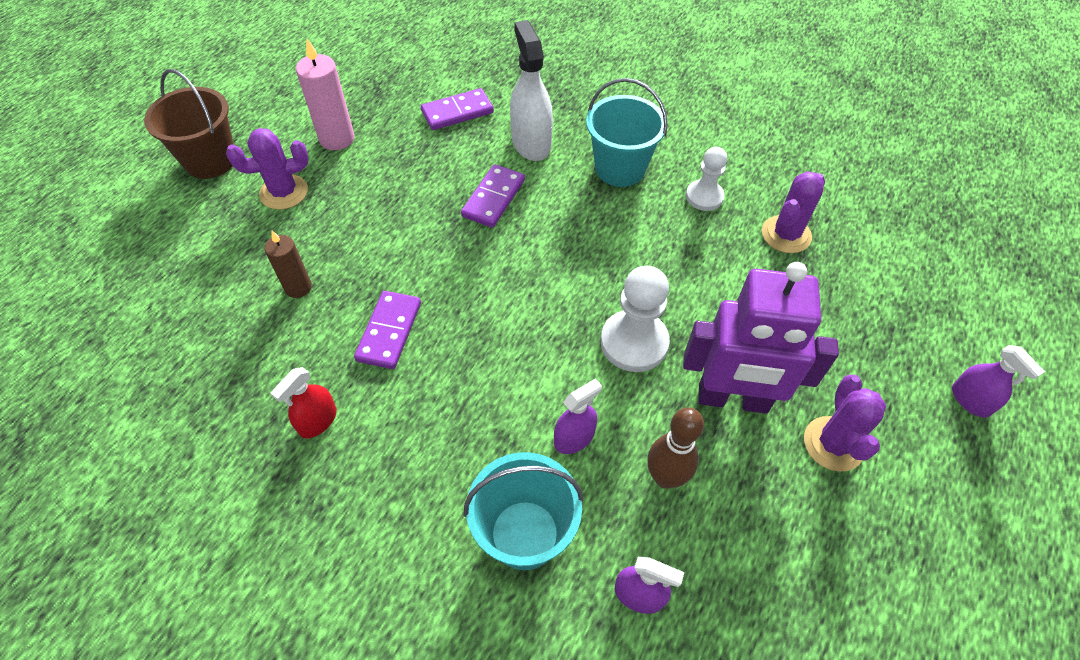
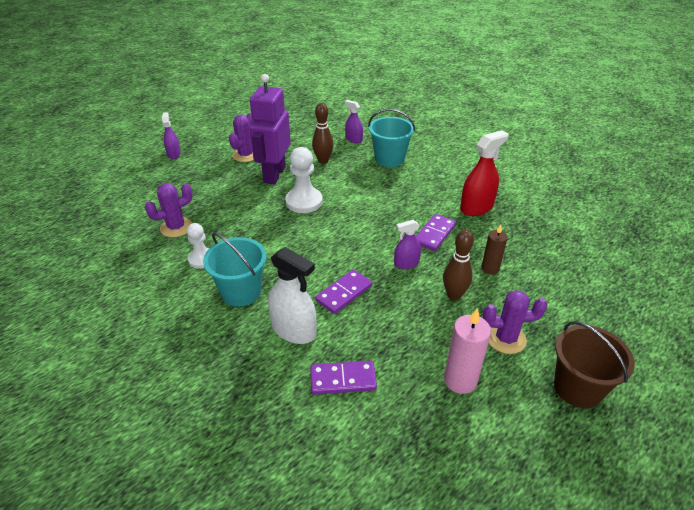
camera: 160 degrees left, 15 degrees down
(318, 421) = (476, 207): red spray bottle -> red spray bottle, size x1.70
(349, 231) = (454, 295): none -> brown bowling pin
(531, 143) = (294, 330): white spray bottle -> white spray bottle turned 60 degrees counterclockwise
(574, 438) = (354, 178): purple spray bottle -> purple spray bottle (406, 263)
(732, 399) = (274, 174): purple robot -> purple robot turned 105 degrees counterclockwise

